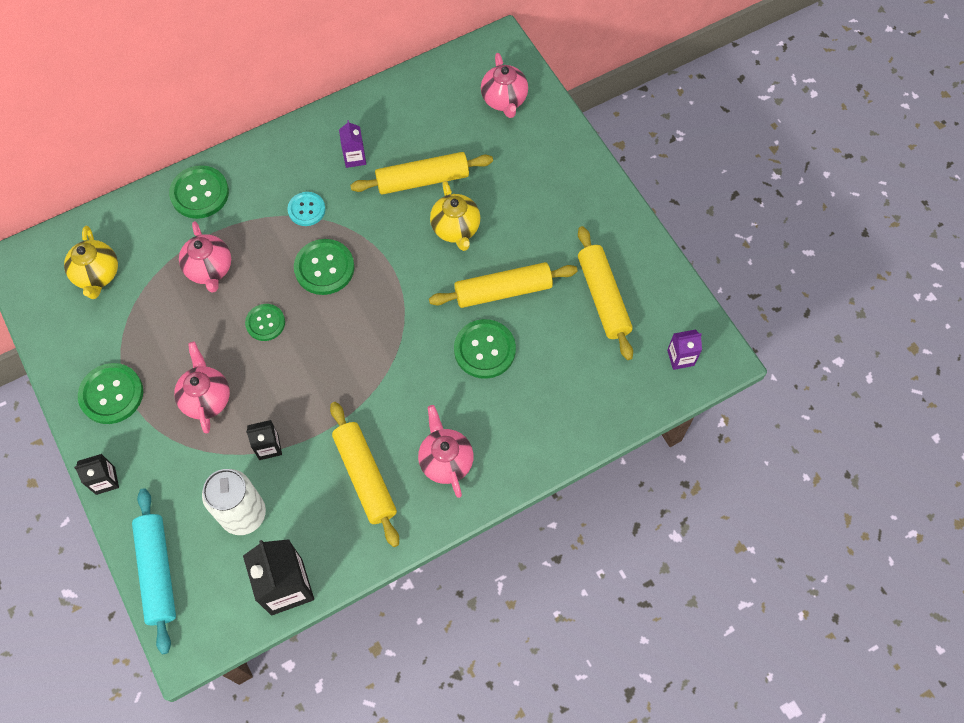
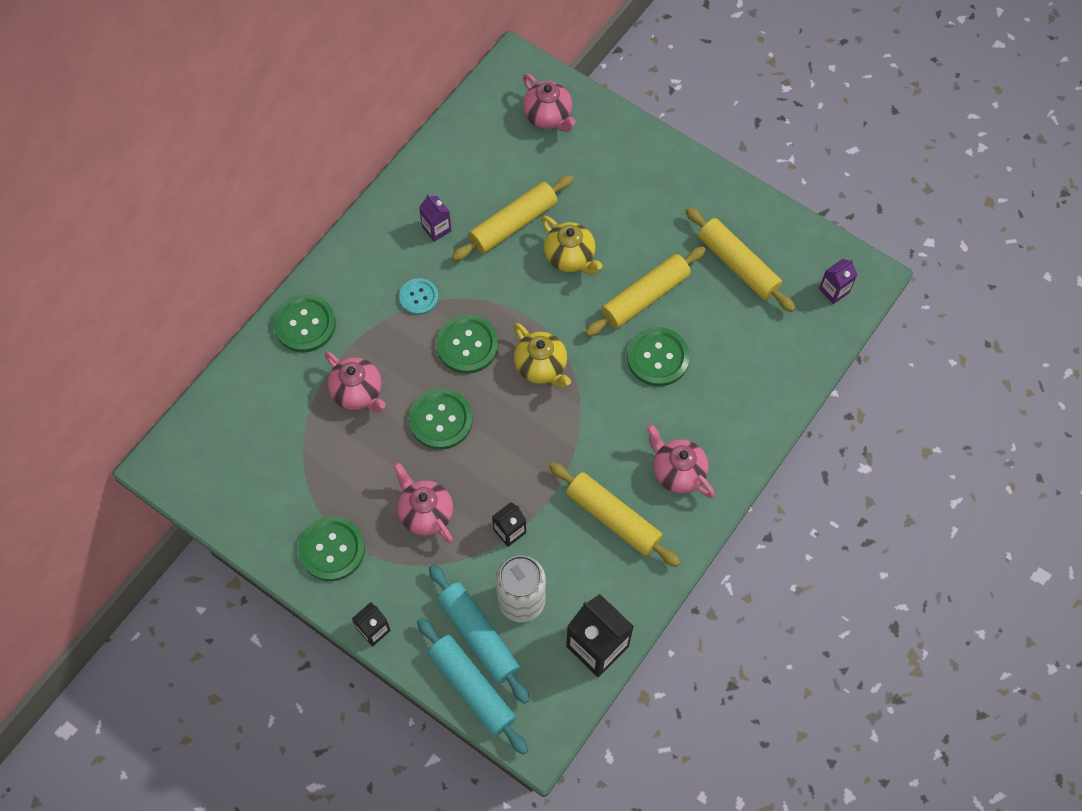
camera: 25 degrees left, 0 degrees up
(97, 275) = (250, 444): yellow teapot -> yellow teapot (541, 367)
(189, 528) = (478, 636): none -> turquoise rolling pin
(265, 323) = (441, 420): green button -> green button, size x1.56

